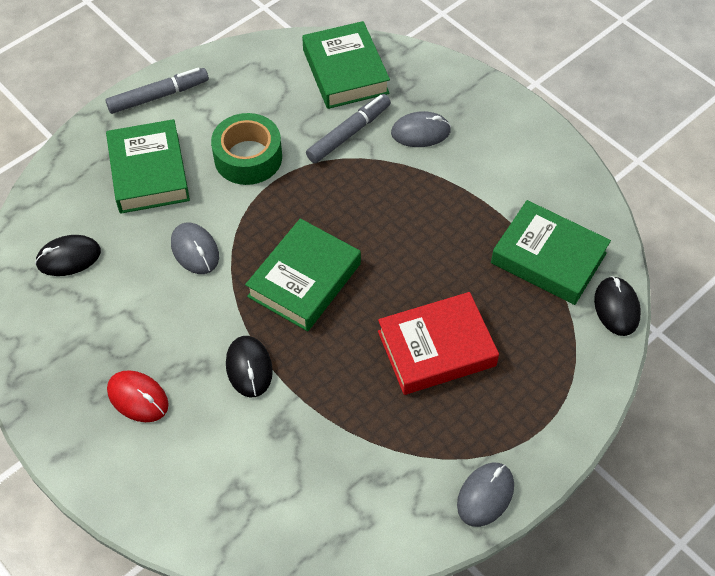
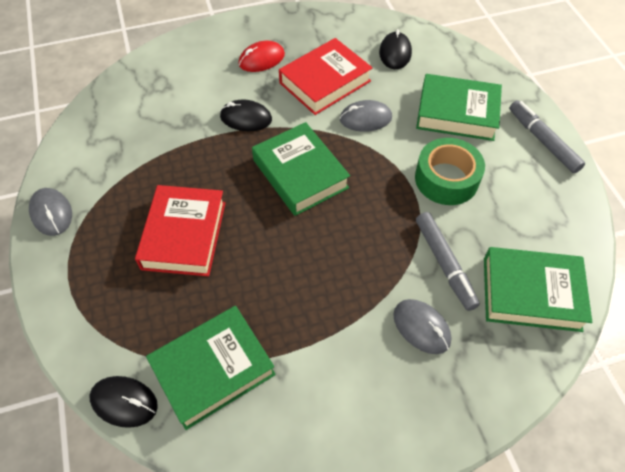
camera: 115 degrees right, 0 degrees up
(151, 311) = (325, 82): none -> red book
(158, 96) = (543, 141): grey marker -> grey marker turned 150 degrees clockwise
(420, 132) = (421, 327): grey mouse -> grey mouse turned 60 degrees counterclockwise

